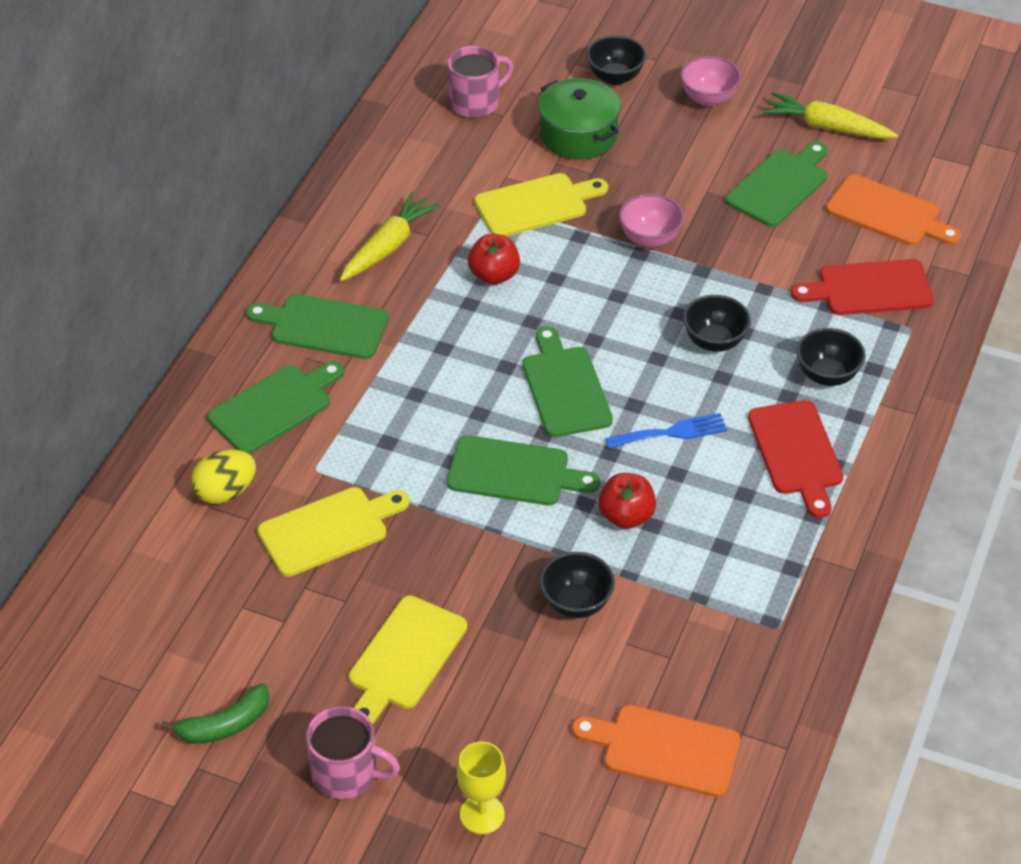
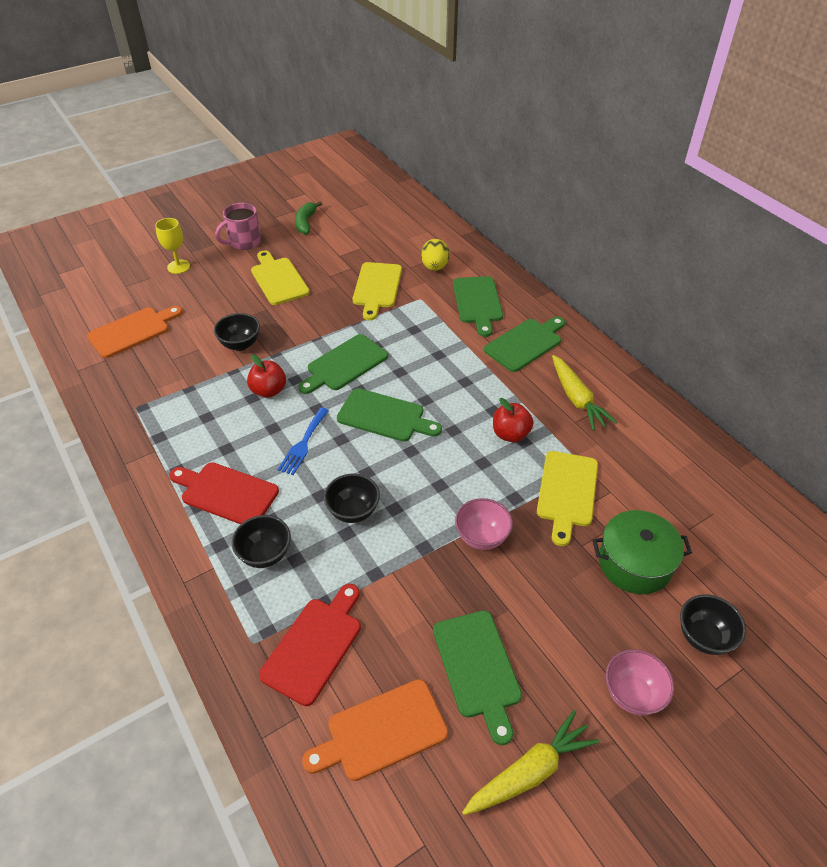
camera: 125 degrees right, 0 degrees up
(476, 102) = (715, 520): pink mug -> none

